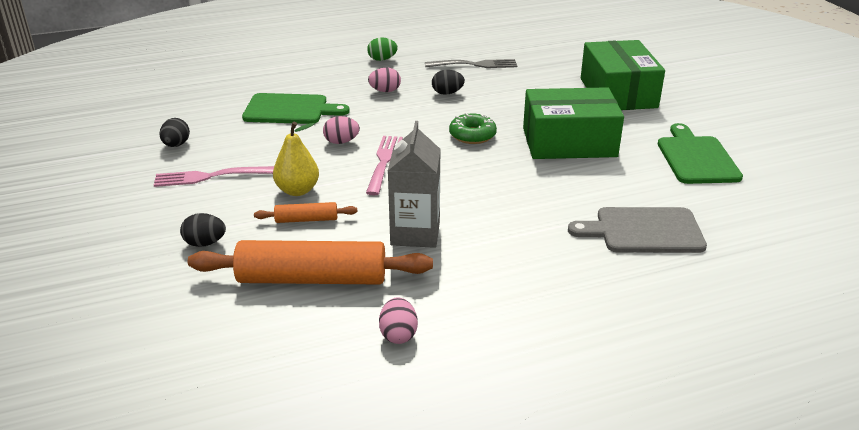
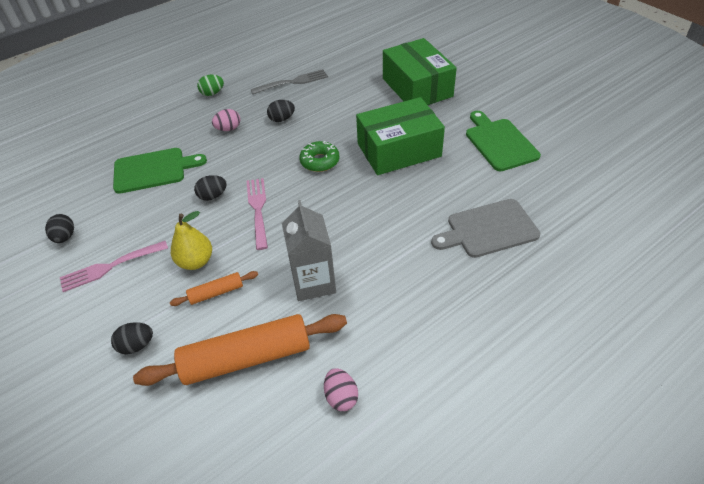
camera: 15 degrees left, 15 degrees up
(341, 142) = (213, 196): pink egg -> black egg

